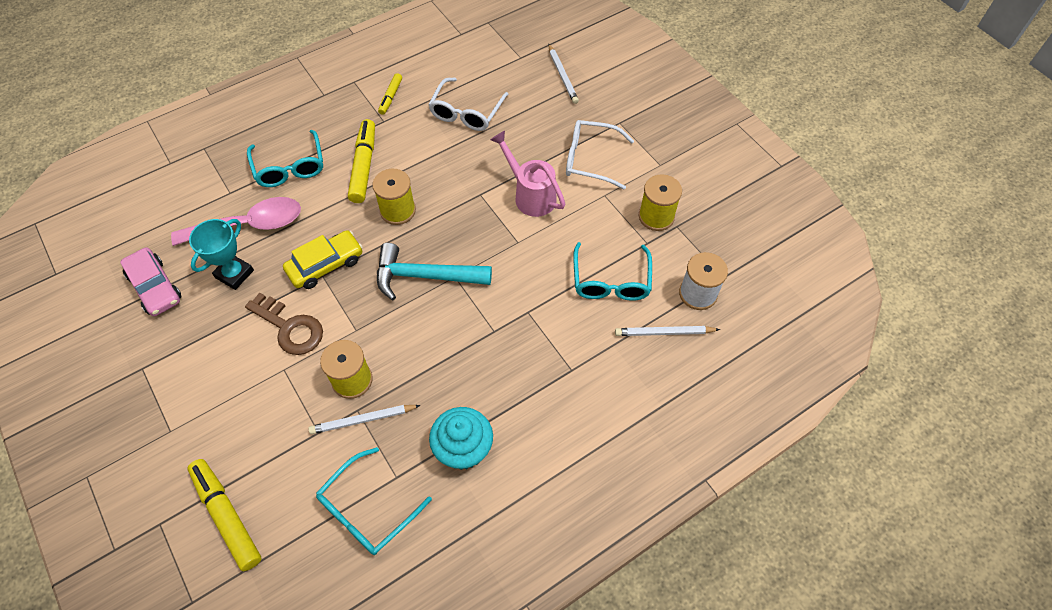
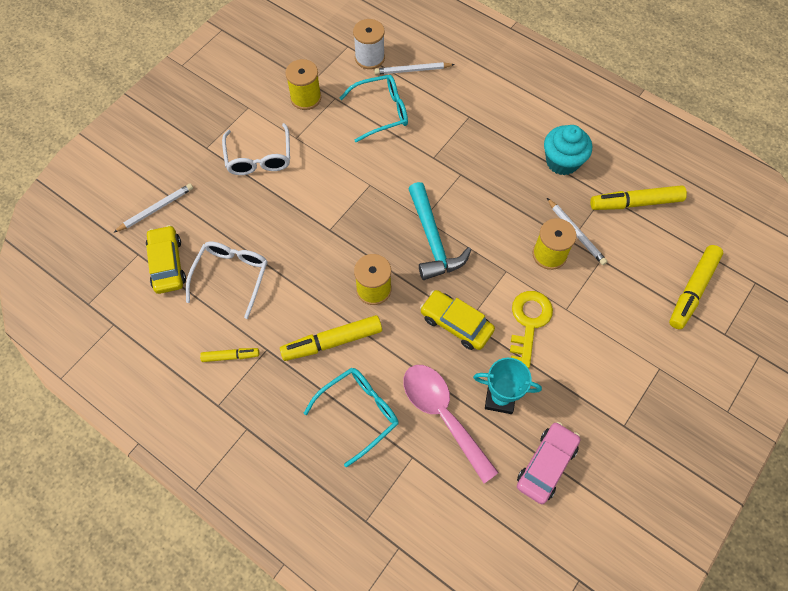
camera: 110 degrees left, 5 degrees up
(290, 328) = (528, 323): brown key -> yellow key
(367, 510) = (636, 203): turquoise glasses -> yellow marker
(466, 112) = (231, 276): white glasses -> white glasses turned 75 degrees counterclockwise
(500, 74) = (167, 264): none -> yellow car
(530, 195) = (316, 190): pink watering can -> none
(664, 332) = (412, 70): white pencil -> white pencil turned 105 degrees clockwise

